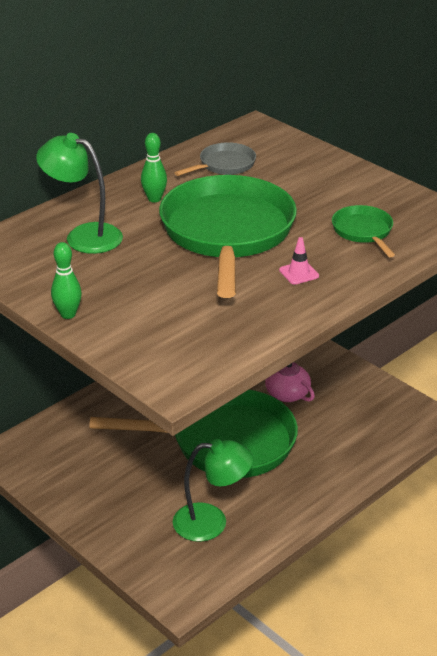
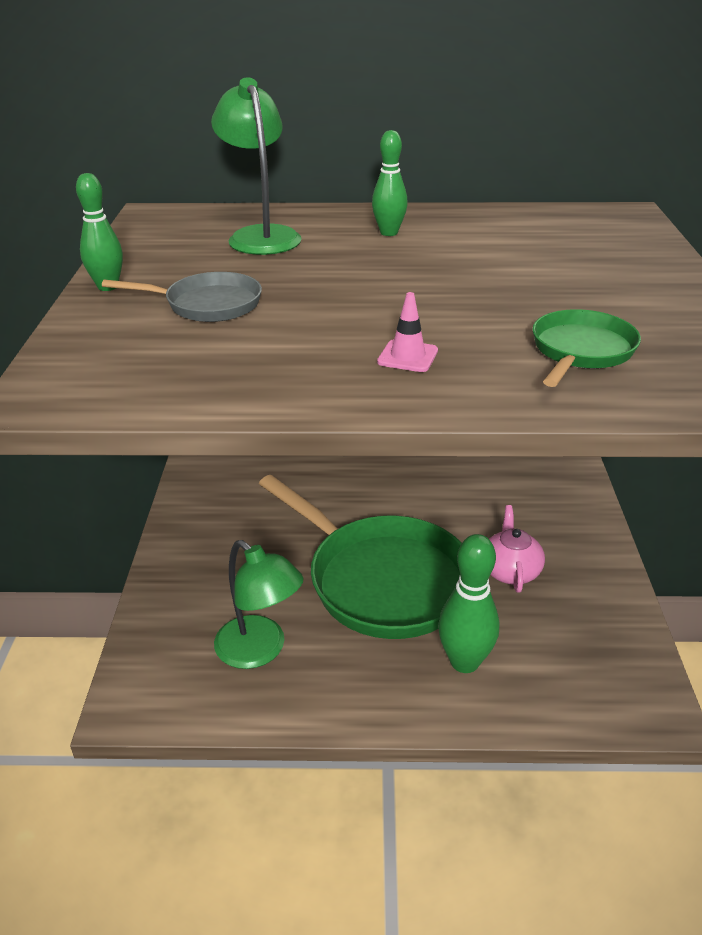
camera: 45 degrees right, 0 degrees up
(224, 165) = (522, 231): grey pan -> grey pan (207, 305)
(227, 233) = (403, 287): green pan -> none
(322, 455) = (464, 662): none -> green bowling pin

